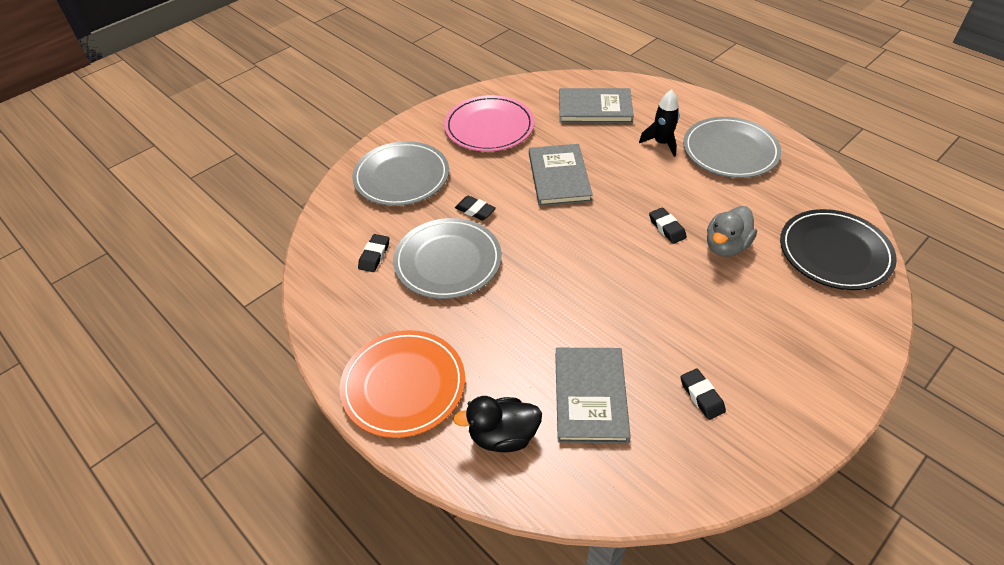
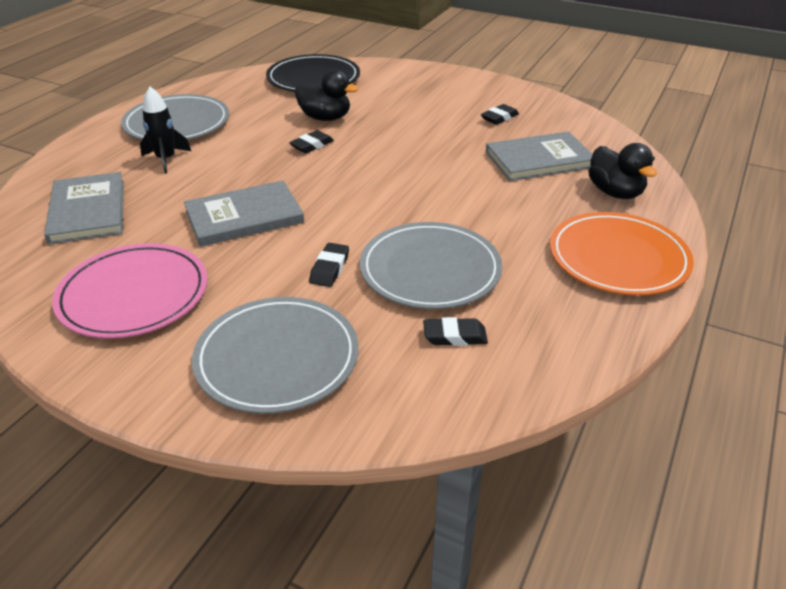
camera: 110 degrees left, 10 degrees down
(726, 246) = (325, 118): grey duck -> black duck

